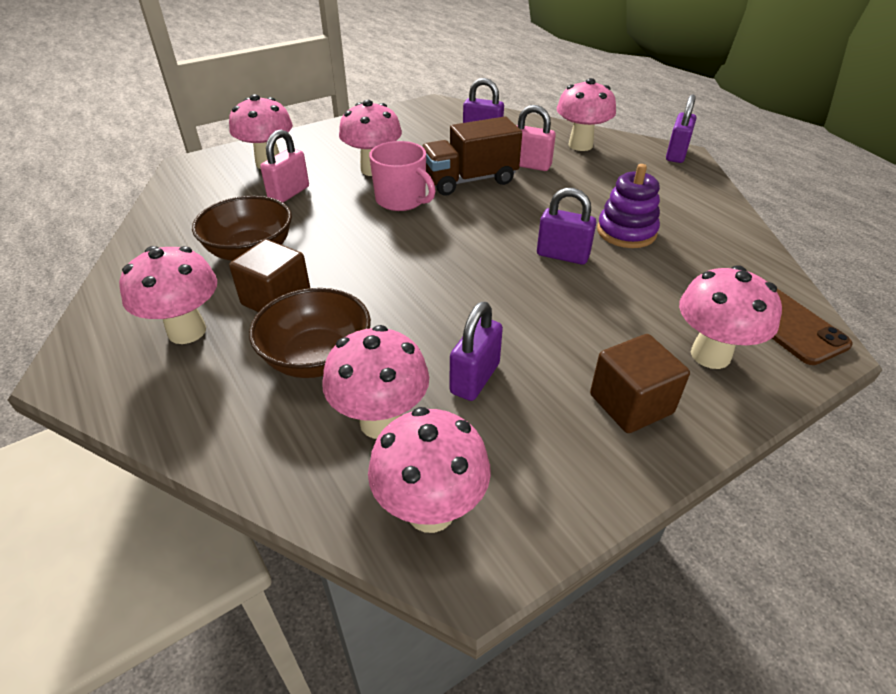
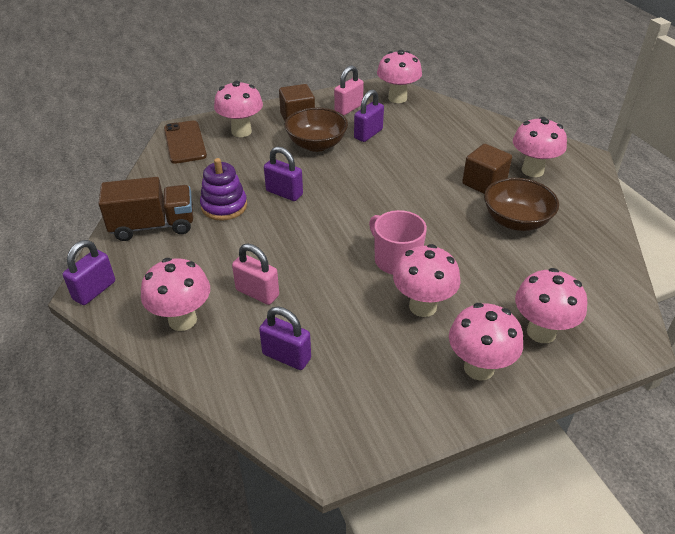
camera: 170 degrees left, 0 degrees up
(289, 193) = (504, 281): pink padlock -> pink padlock (348, 108)
(317, 357) = (451, 150): brown bowl -> brown bowl (316, 144)
(381, 422) = (416, 123): pink mushroom -> pink mushroom (479, 368)
(469, 180) = (327, 278): brown truck -> brown truck (153, 226)

